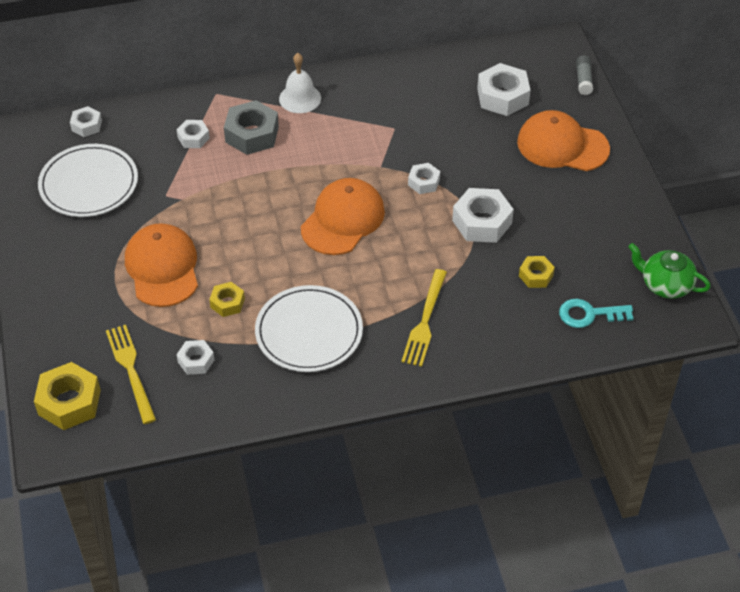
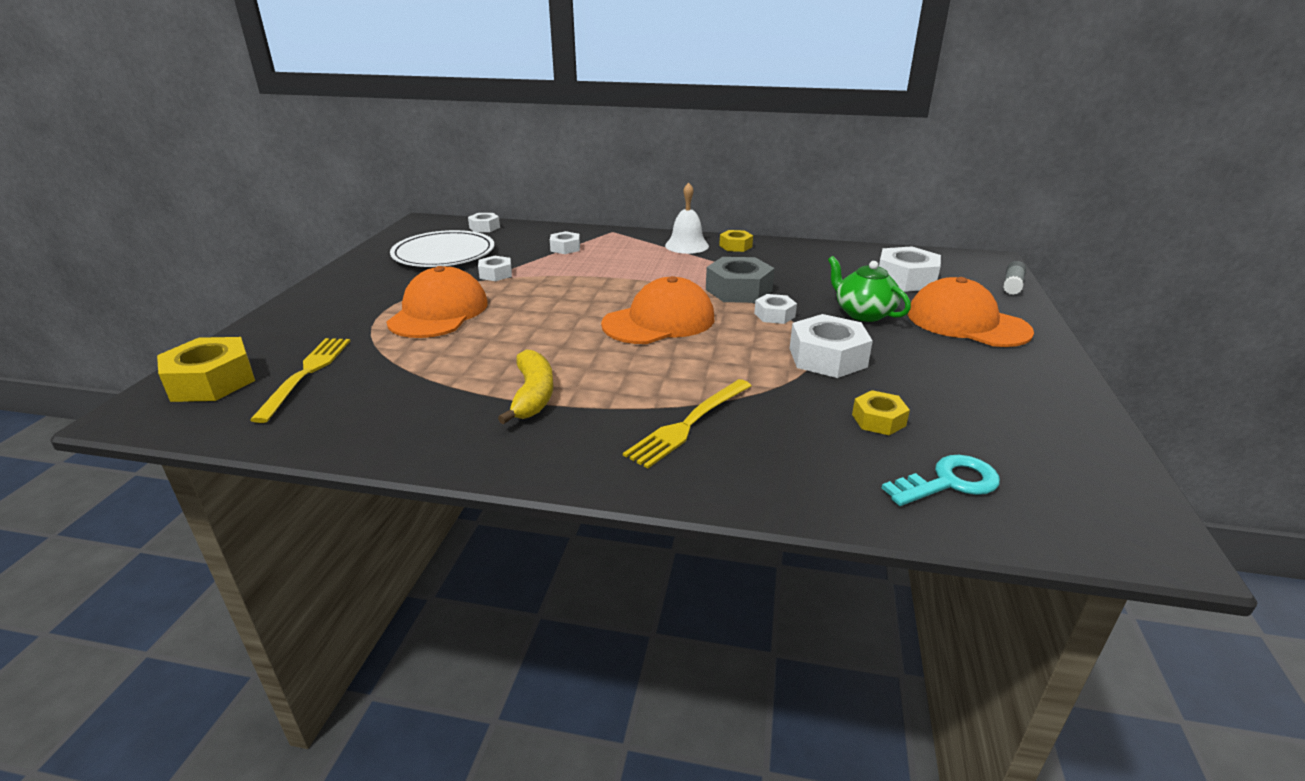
camera: 25 degrees right, 20 degrees down
(196, 361) = (380, 385): white nut -> white nut (496, 274)
(227, 303) = (470, 350): yellow nut -> yellow nut (735, 246)
(252, 134) = (620, 255): grey nut -> grey nut (738, 290)
(309, 332) = (533, 395): white plate -> yellow banana
(589, 314) = (949, 482): turquoise key -> turquoise key turned 135 degrees clockwise
(665, 285) = (1098, 482): green teapot -> green teapot (863, 313)

